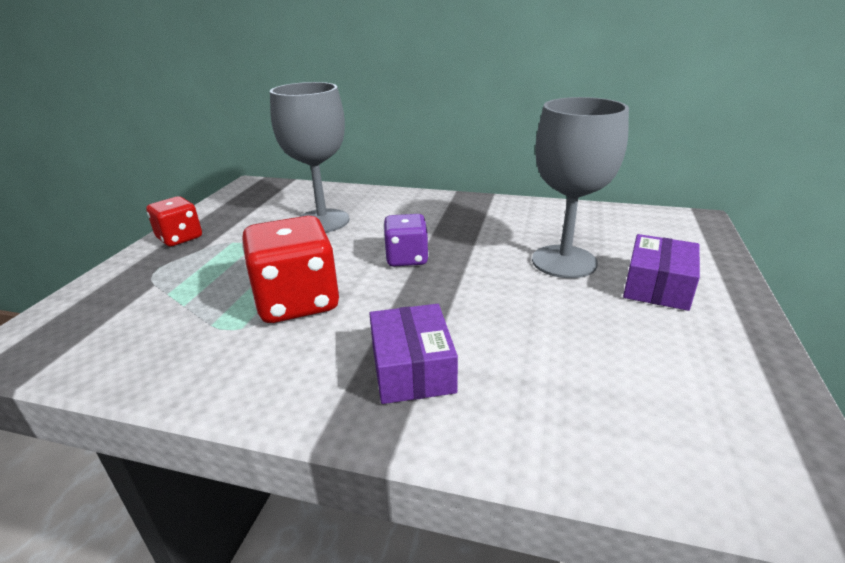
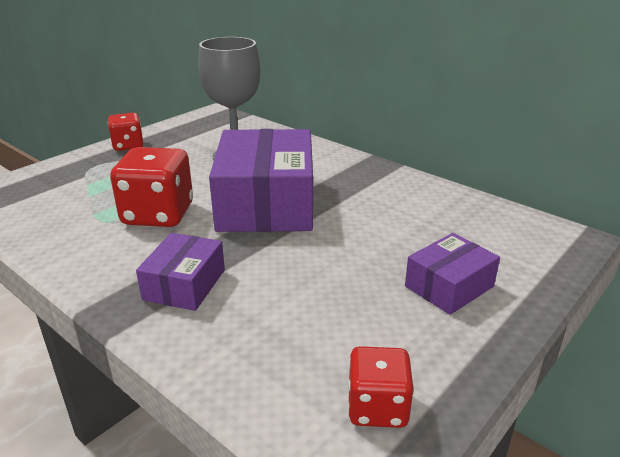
camera: 25 degrees right, 0 degrees up
(406, 258) = (266, 203): purple dice -> purple box
(564, 261) = (391, 241): grey goblet -> none
(741, 422) = (377, 407): none -> red dice

